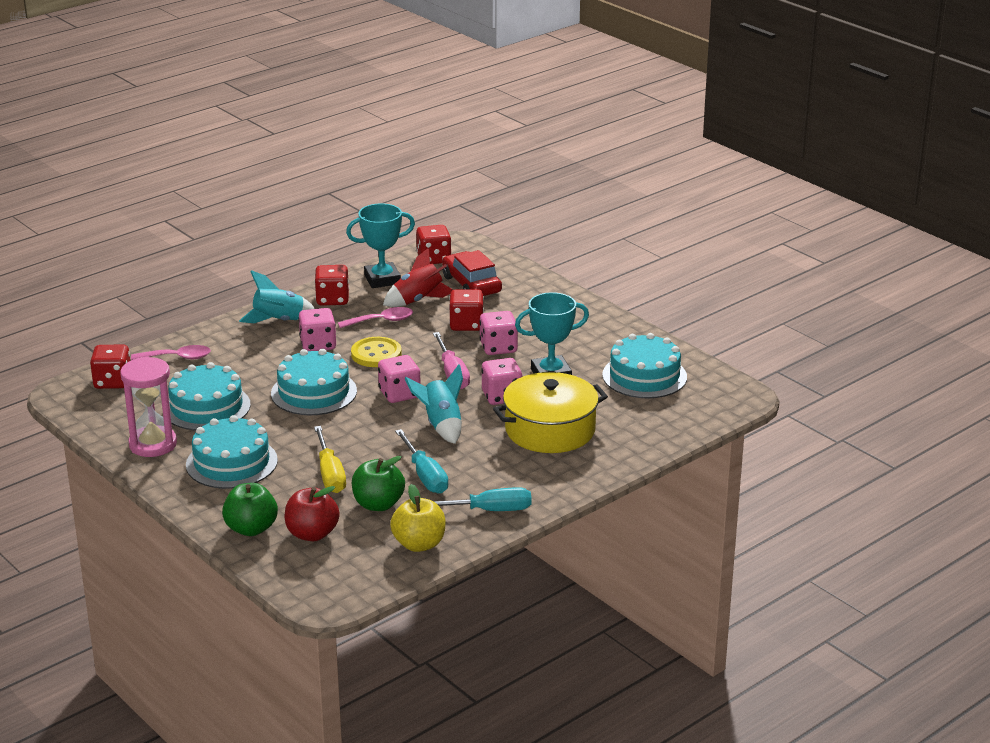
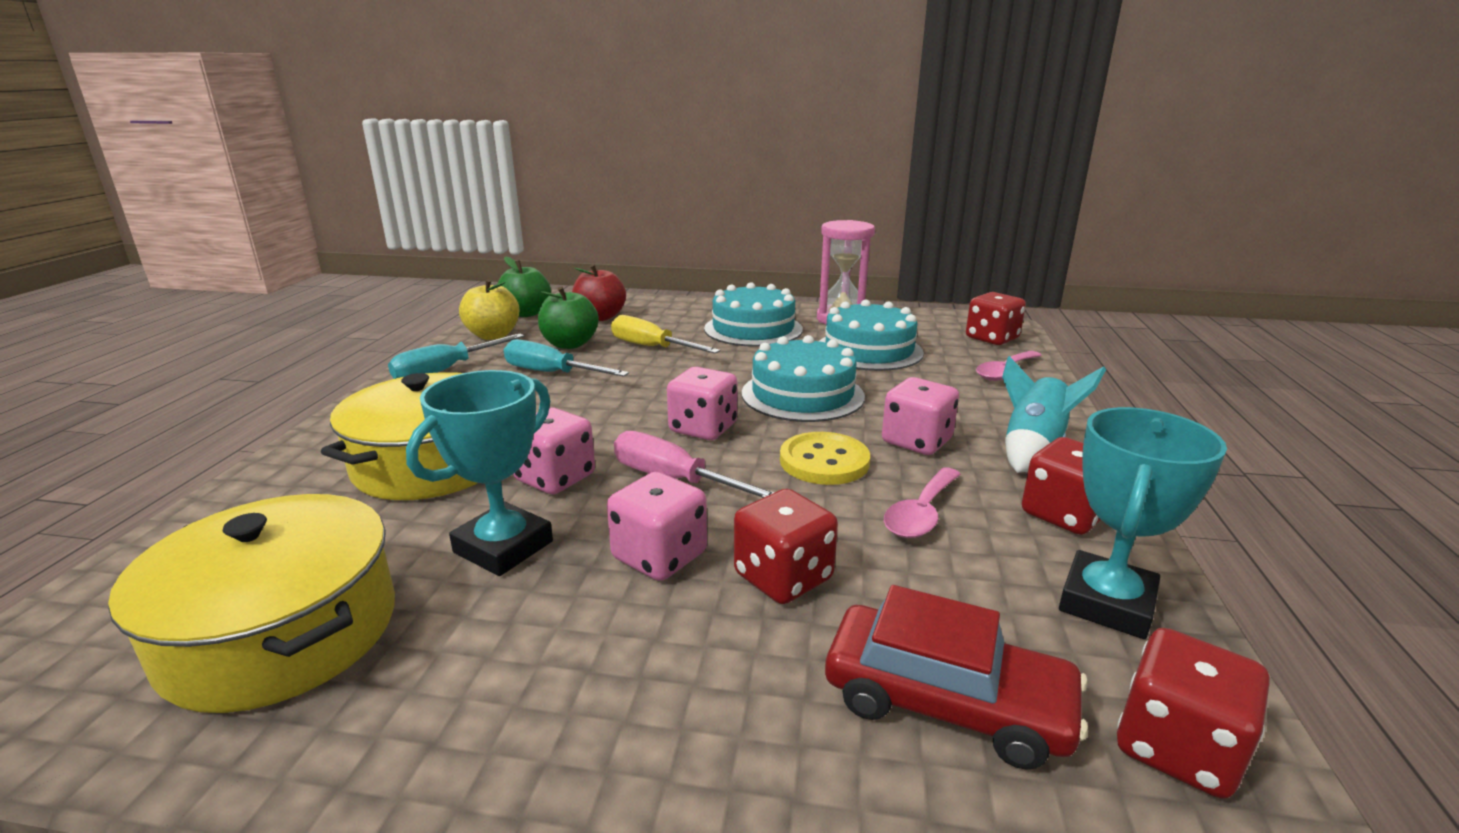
camera: 140 degrees right, 5 degrees down
(251, 528) = (654, 307): green apple -> green apple (526, 313)
(418, 300) = (954, 588): red rocket -> none
(441, 425) = (598, 417): turquoise rocket -> none
(644, 376) = (282, 632): turquoise cake -> yellow pot

